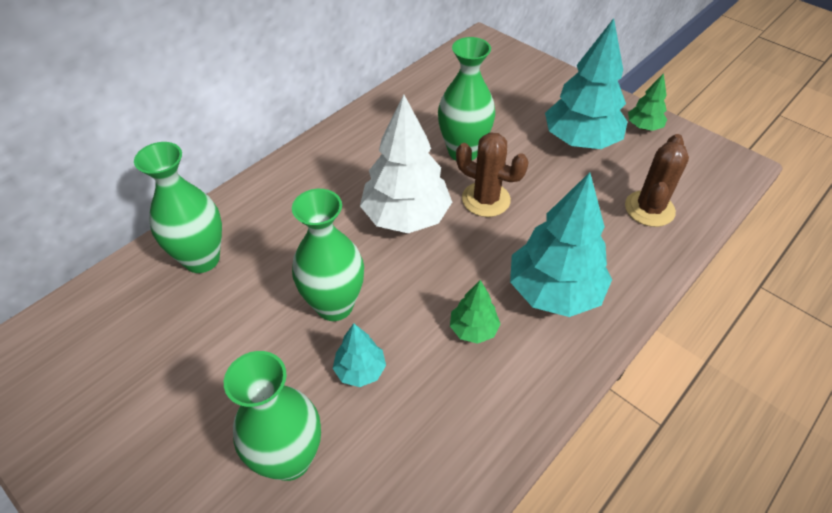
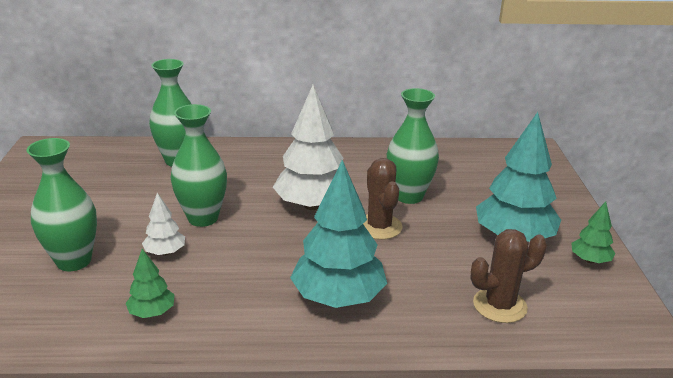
camera: 45 degrees right, 20 degrees down
(360, 370) = (165, 252): turquoise tree -> white tree
(473, 329) = (254, 279): green tree -> green tree (152, 312)

